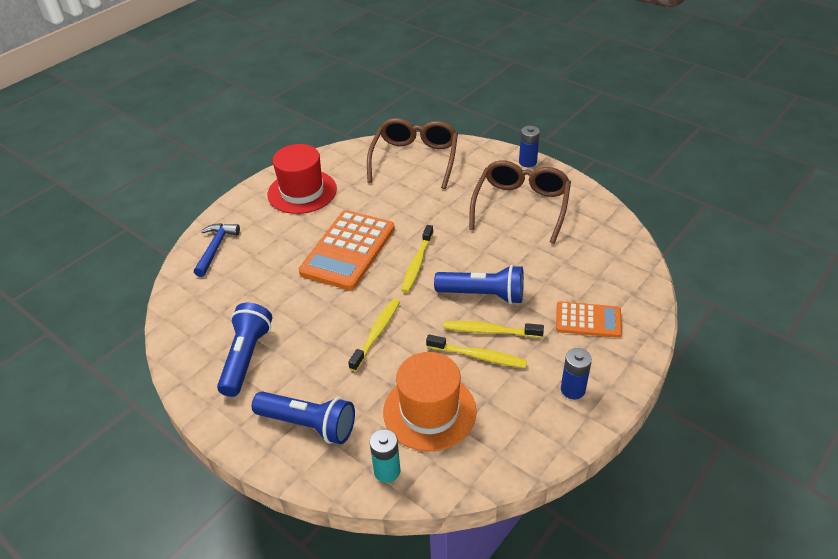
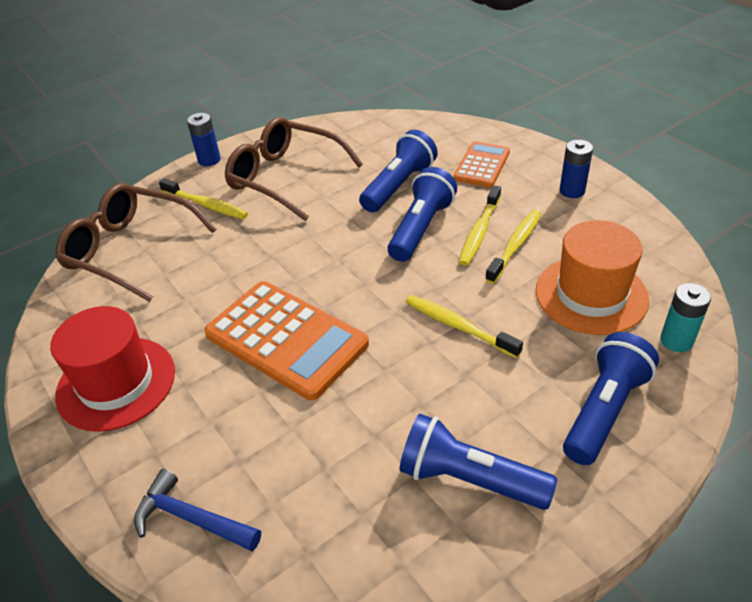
camera: 75 degrees left, 0 degrees up
(417, 263) = (345, 274): yellow toothbrush -> yellow toothbrush (206, 205)
(535, 272) = (399, 186): none -> blue flashlight

